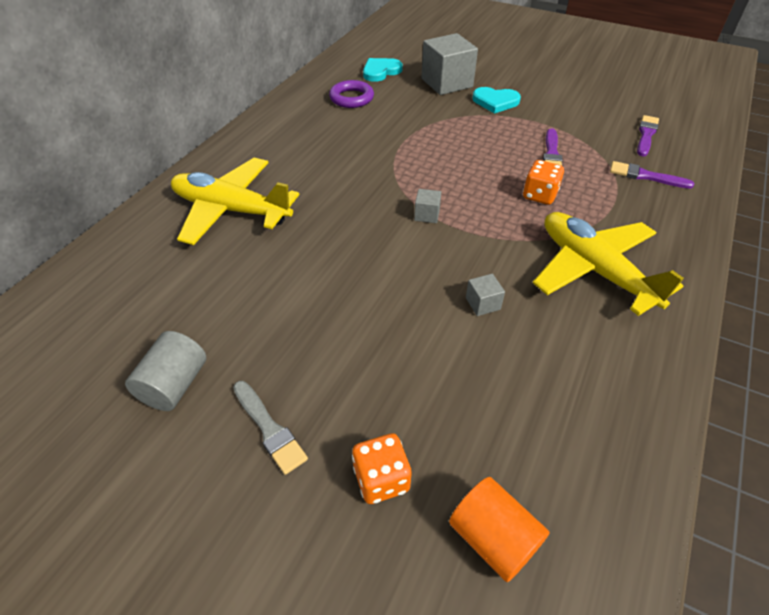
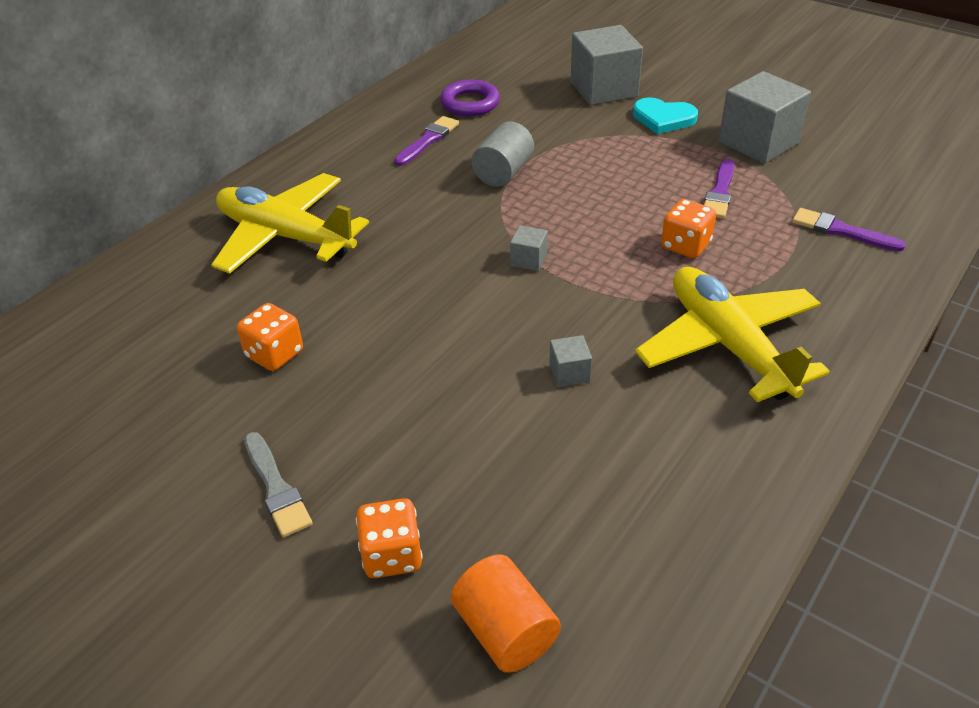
camera: 10 degrees right, 5 degrees down
(174, 385) = (179, 430): grey cylinder -> grey cylinder (503, 173)
(243, 309) = (274, 354): none -> orange dice
(380, 71) = (518, 69): turquoise heart -> none
(567, 115) = (758, 143): none -> grey cube
(646, 135) = (862, 175): purple brush -> purple brush (428, 140)

